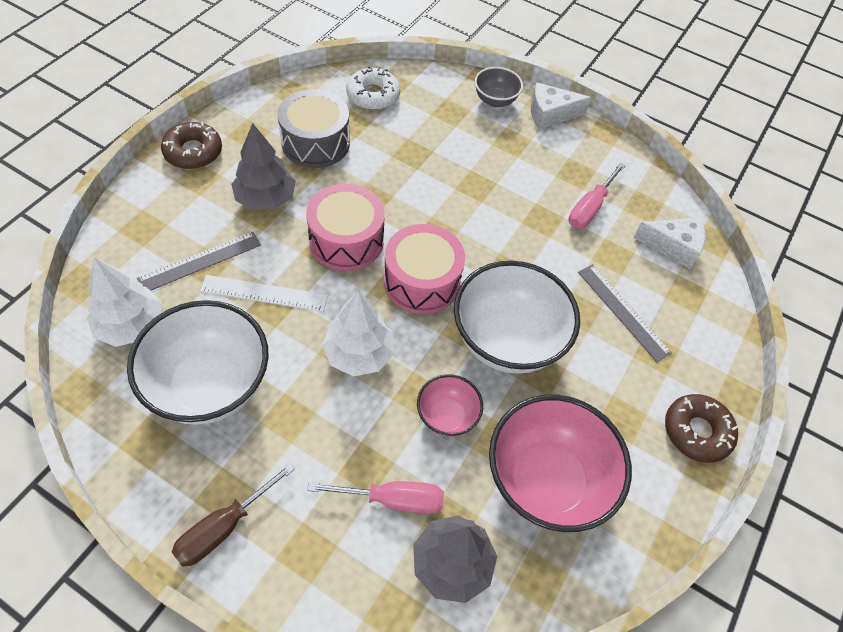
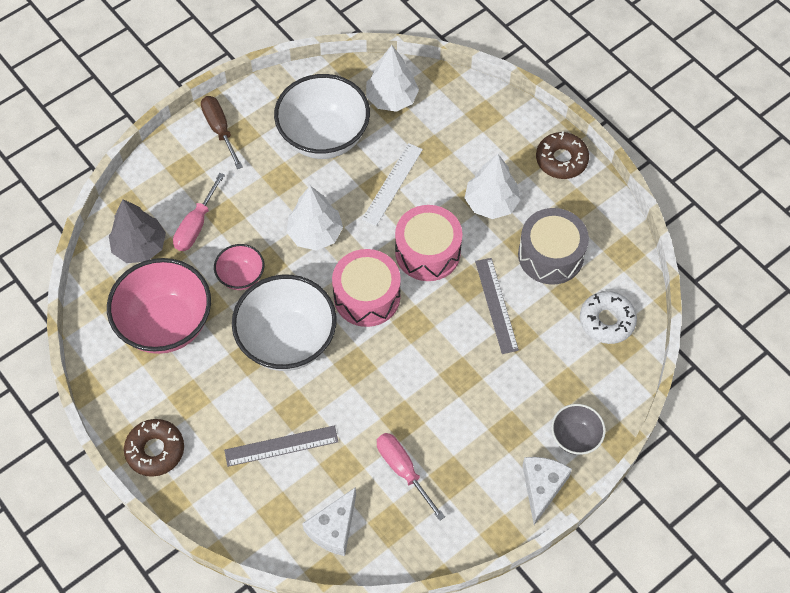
camera: 115 degrees right, 5 degrees up
(200, 262) = (437, 148): grey ruler -> grey ruler (496, 305)
(265, 199) = (491, 203): grey tree -> white tree

